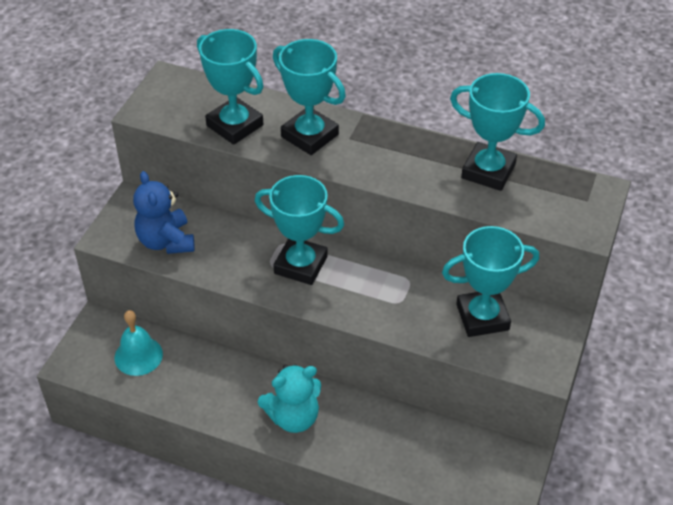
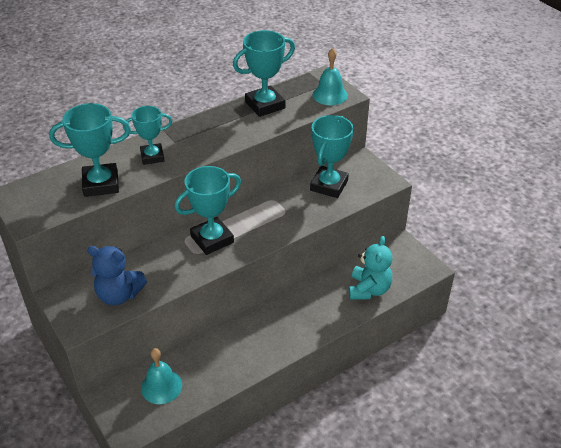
camera: 55 degrees left, 5 degrees down
(293, 417) = (288, 328): turquoise teddy bear -> turquoise teddy bear (369, 289)
(310, 136) = (152, 156): turquoise trophy -> turquoise trophy, size x0.66
(571, 216) = (330, 95): none -> turquoise bell

